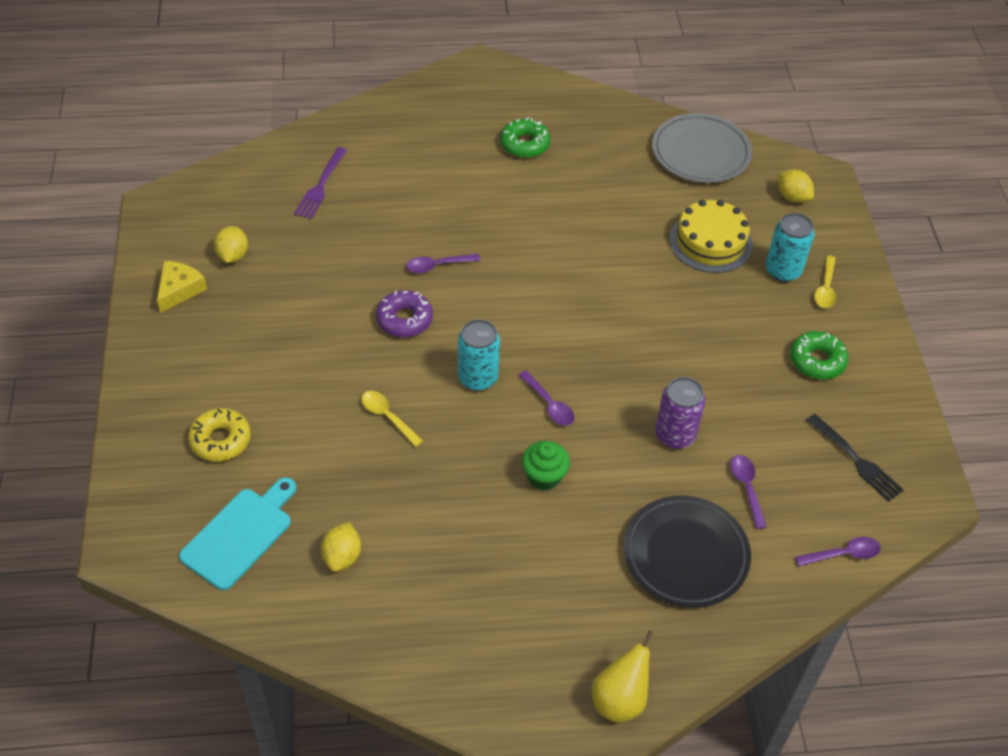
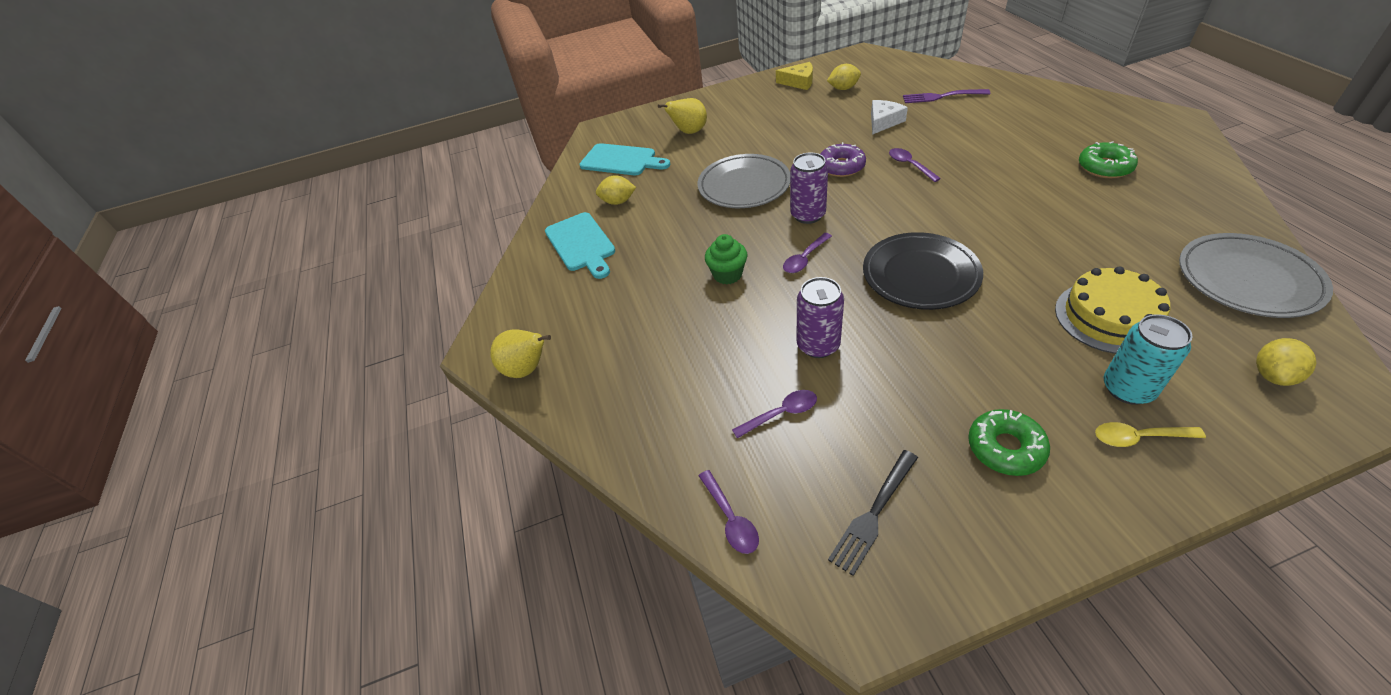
camera: 85 degrees right, 5 degrees down
(220, 440) = (689, 132): yellow donut -> yellow pear
(338, 251) = (883, 122): none -> white cheese
(387, 417) = (744, 186): yellow spoon -> grey plate
(414, 614) = (581, 244): none -> turquoise cutting board
(477, 378) = (808, 215): turquoise can -> purple can
(685, 554) = (682, 382): black plate -> black plate (920, 275)

